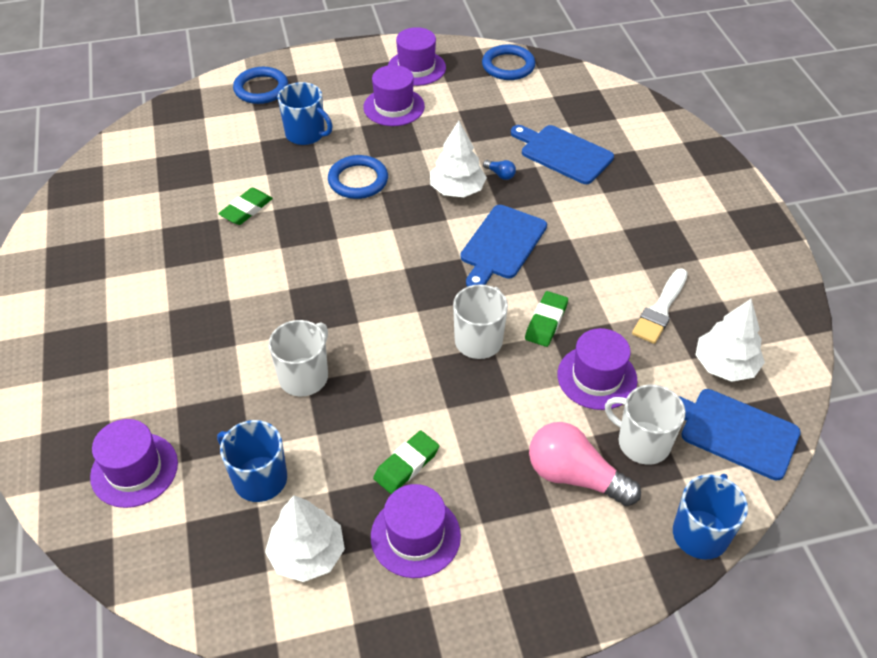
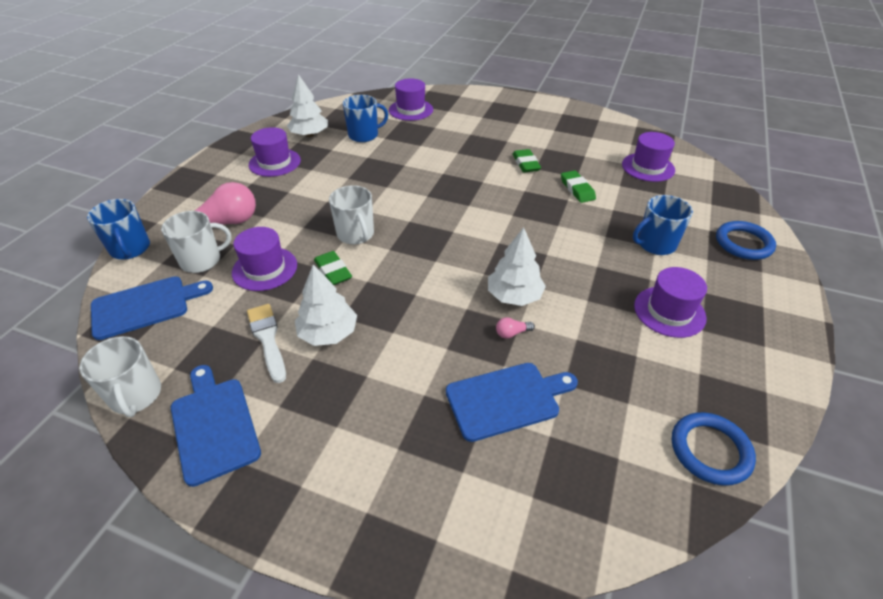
camera: 125 degrees right, 5 degrees down
(304, 376) = (408, 165): white mug -> white mug (136, 395)
(358, 180) = (570, 248): blue ring -> none
(406, 465) = (313, 174): green eraser -> green eraser (526, 164)
(416, 68) = (740, 361): purple hat -> purple hat (648, 167)
(500, 174) = (512, 333): blue light bulb -> pink light bulb
(501, 245) = (427, 288): blue cutting board -> blue cutting board (214, 425)
(725, 365) = (183, 340): white tree -> white tree (328, 333)

